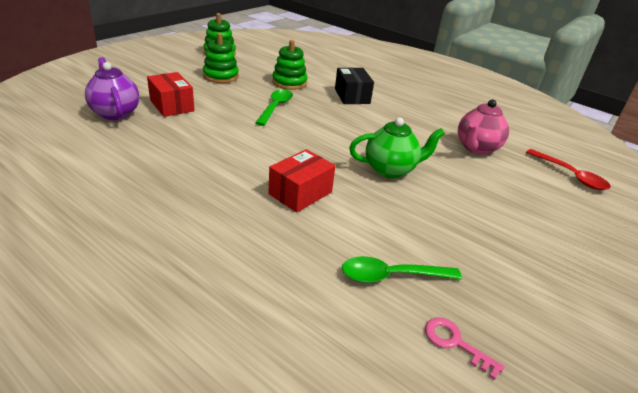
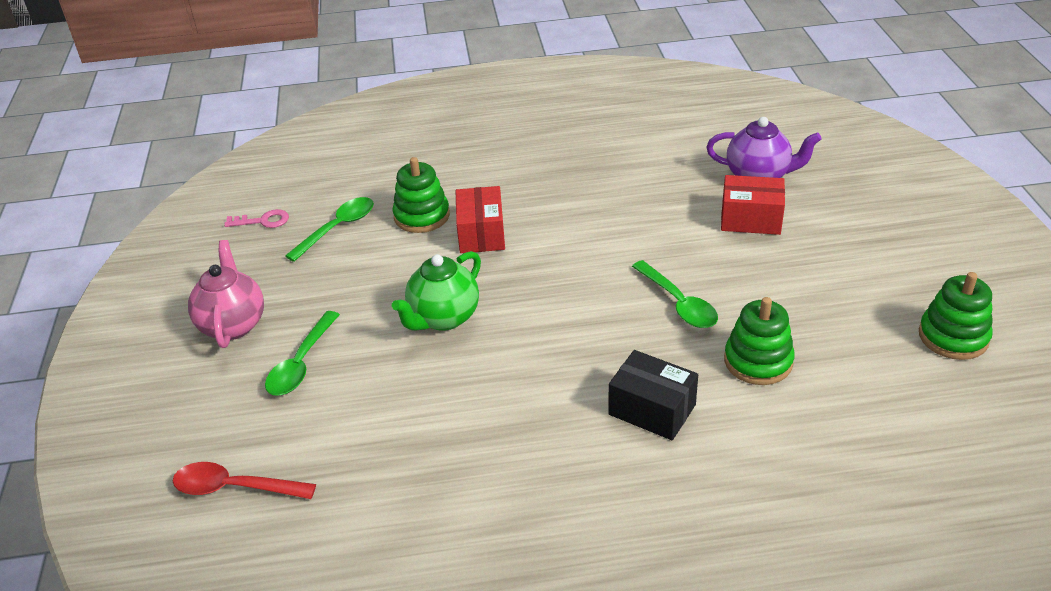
camera: 140 degrees right, 5 degrees up
(221, 76) = (831, 296): green stacking toy -> green stacking toy (422, 216)
(476, 148) = (387, 440): pink teapot -> pink teapot (233, 324)
(499, 202) = (301, 363): none -> green spoon

